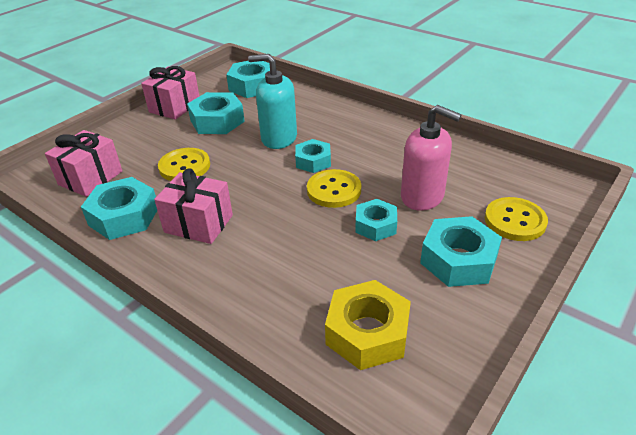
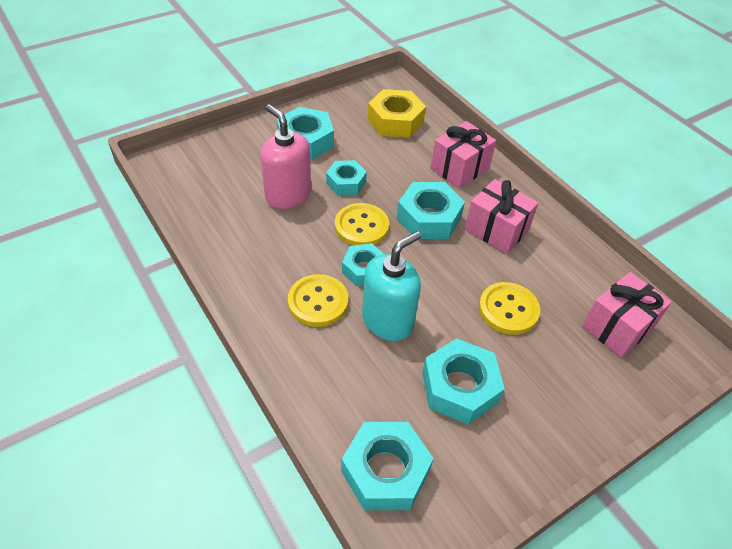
camera: 165 degrees left, 10 degrees up
(124, 216) = (568, 260): turquoise nut -> turquoise nut (428, 218)
(175, 107) = (522, 453): pink gift -> pink gift (459, 168)
(278, 138) = (388, 320): turquoise soap dispenser -> turquoise soap dispenser turned 75 degrees counterclockwise
(515, 221) = (236, 153): yellow button -> yellow button (318, 302)

